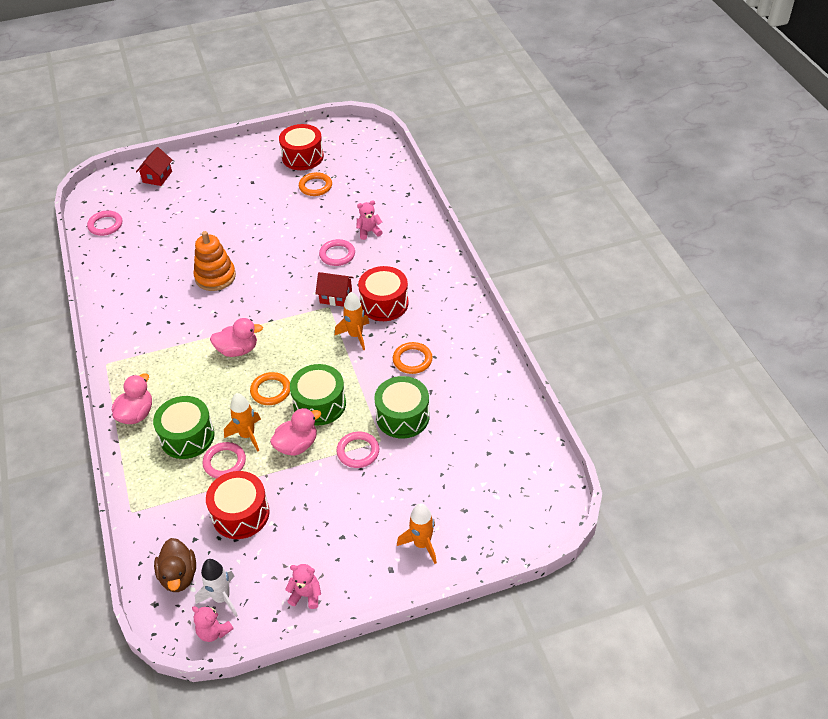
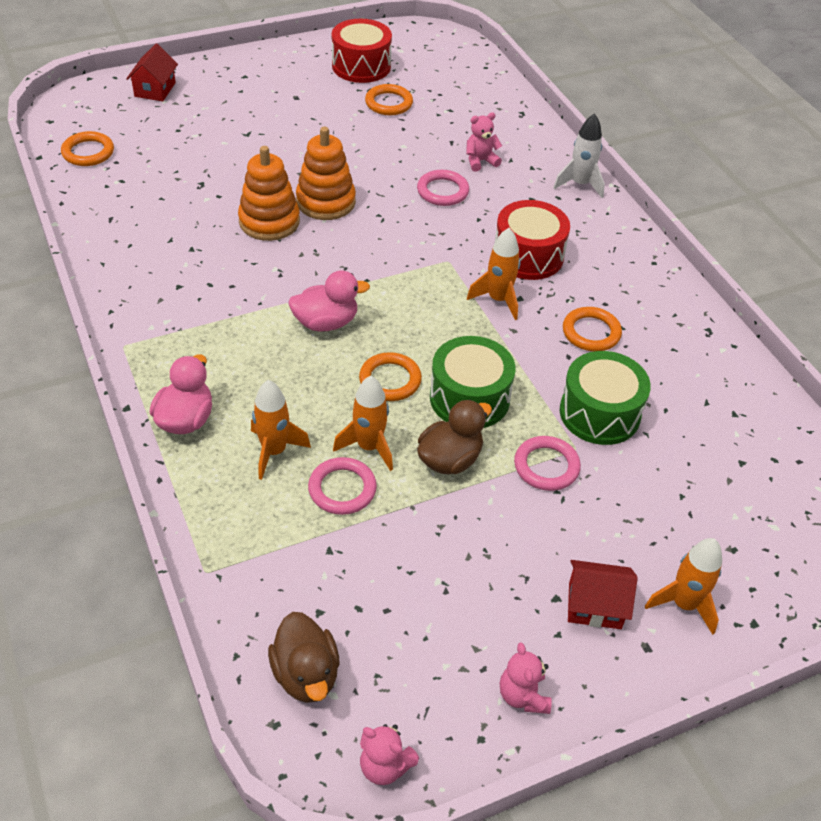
camera: 10 degrees left, 0 degrees up
(105, 225) = (88, 152): pink ring -> orange ring
(187, 436) = (274, 451): green drum -> orange rocket
(222, 598) = (386, 708): white rocket -> white rocket (580, 184)
(240, 514) = (385, 568): red drum -> none
(256, 262) = (326, 202): none -> orange stacking toy
(297, 445) = (450, 459): pink duck -> brown duck
(306, 595) = (523, 695): pink teddy bear -> pink teddy bear turned 105 degrees counterclockwise
(336, 297) = (455, 247): red house -> red house (594, 605)

